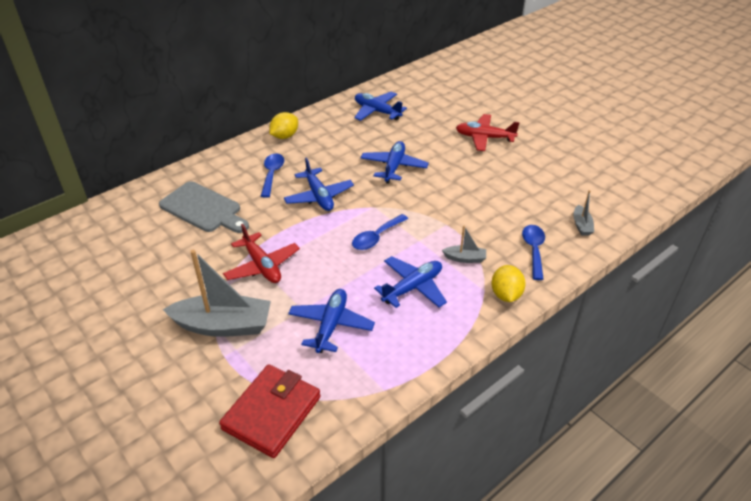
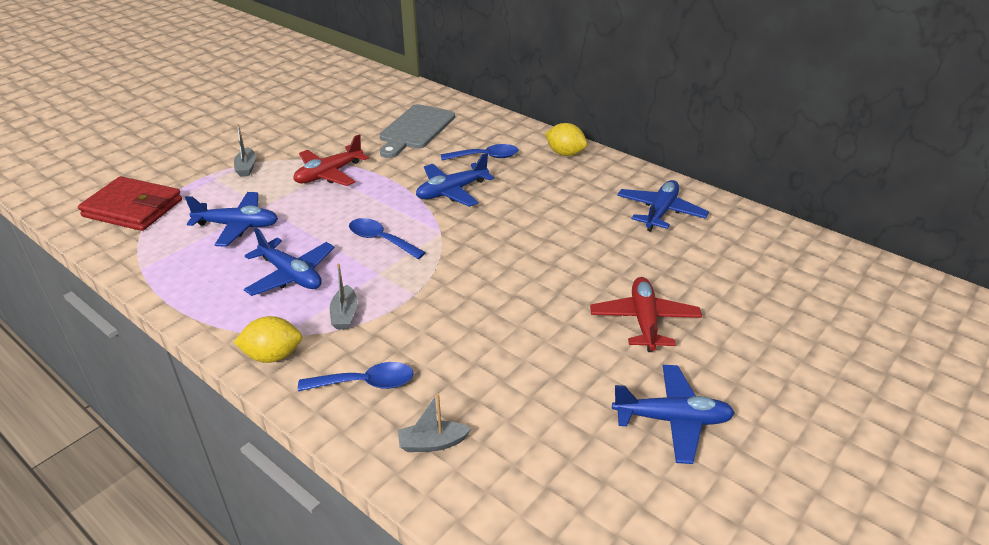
camera: 80 degrees right, 5 degrees down
(223, 325) = (246, 167): grey boat -> grey boat, size x0.46
(394, 167) = (530, 239): blue plane -> blue plane (672, 419)

